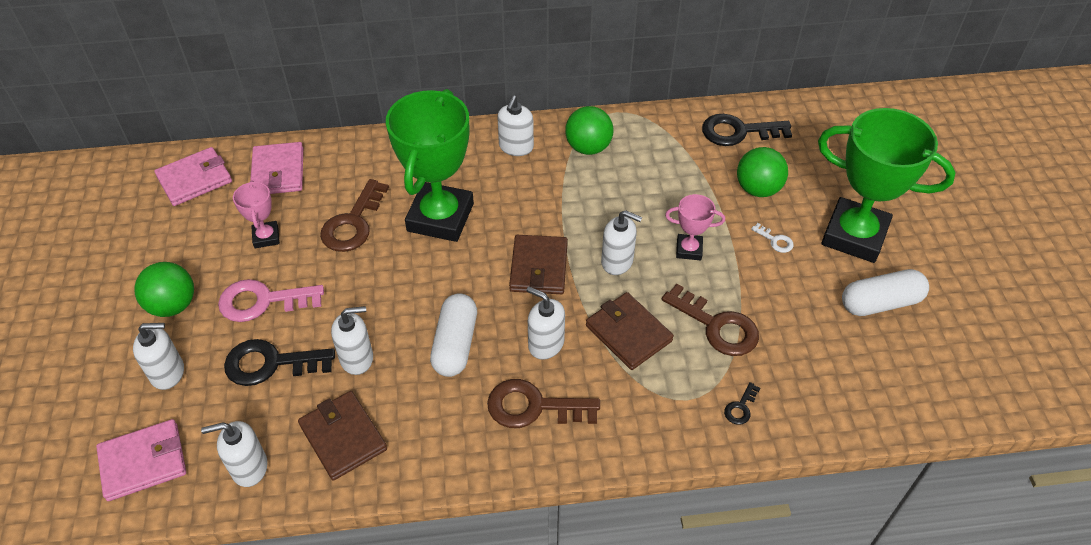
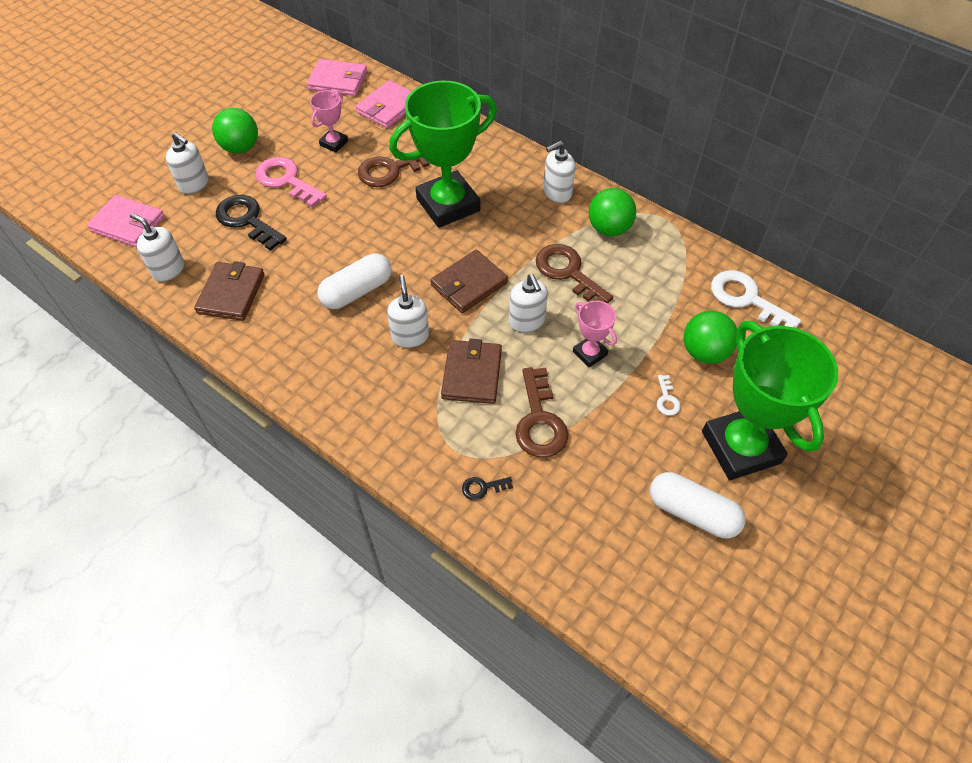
camera: 45 degrees right, 5 degrees up
(357, 358) = (293, 254): white soap dispenser -> none
(533, 407) = (353, 368): brown key -> brown key (568, 272)
(738, 132) = (746, 299): black key -> white key

